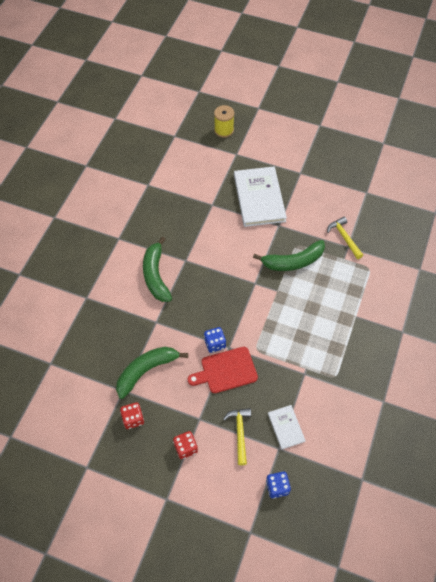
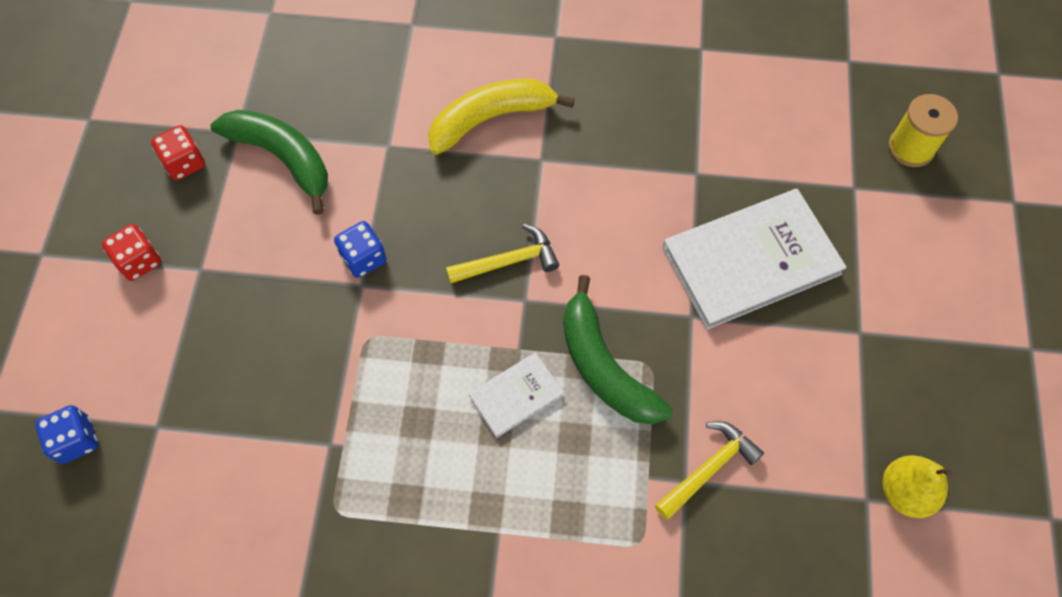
camera: 75 degrees right, 5 degrees up
(156, 275) = (491, 119): green banana -> yellow banana
(226, 371) = (308, 292): red cutting board -> none
(239, 433) = (180, 347): yellow hammer -> yellow hammer (508, 261)
(286, 427) = (203, 432): white book -> white book (516, 395)
(365, 180) = (904, 492): none -> yellow pear

